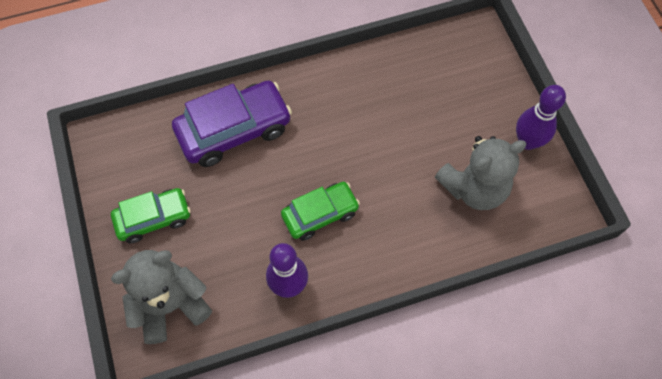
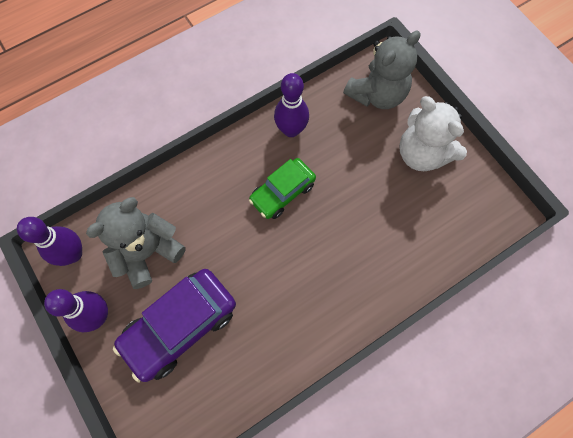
camera: 165 degrees right, 5 degrees up
(153, 218) = (422, 154): green car -> white teddy bear
(234, 130) = (388, 252): purple car -> purple car (180, 326)
(552, 205) = (73, 254): none -> purple bowling pin

